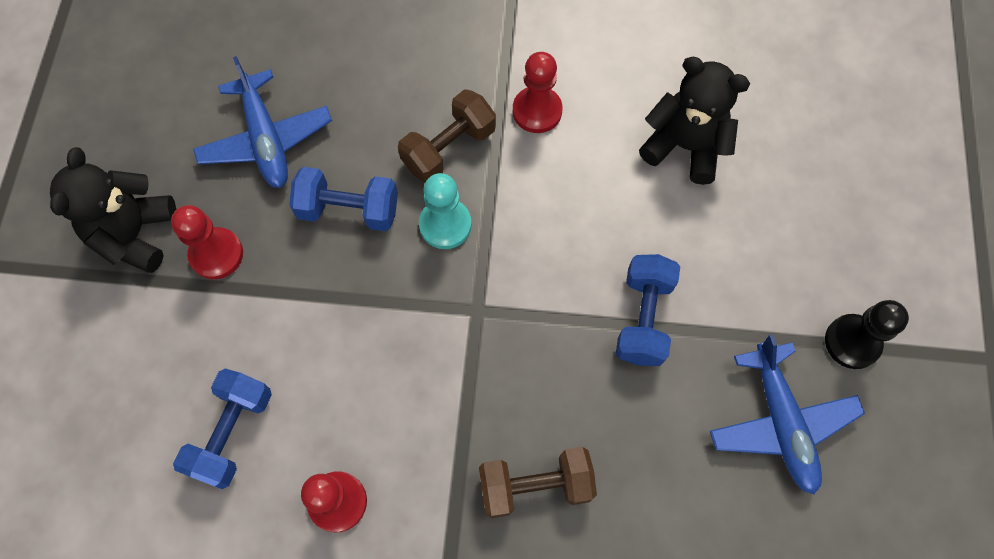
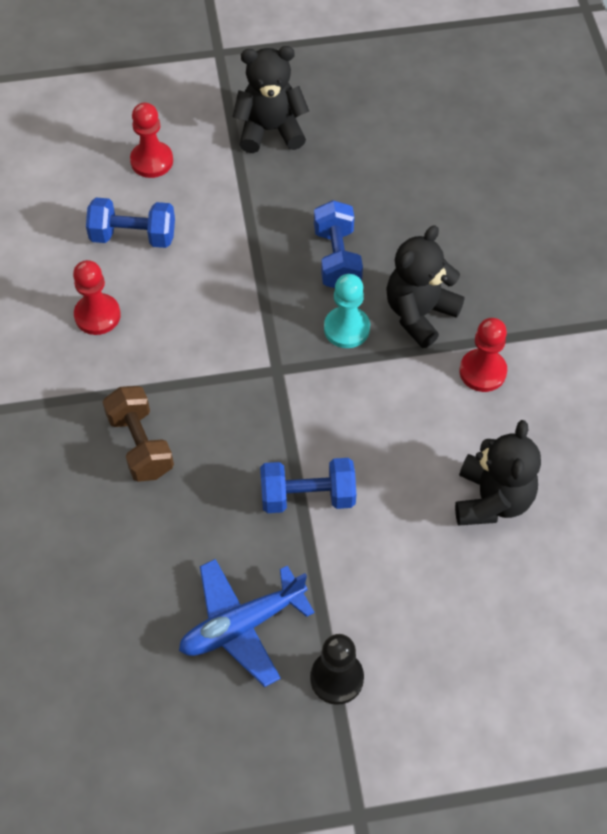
camera: 75 degrees right, 10 degrees down
(216, 254) = (270, 184): red pawn -> red pawn (152, 161)
(266, 139) = (380, 186): blue plane -> none
(449, 148) = (419, 314): brown dumbbell -> black teddy bear

